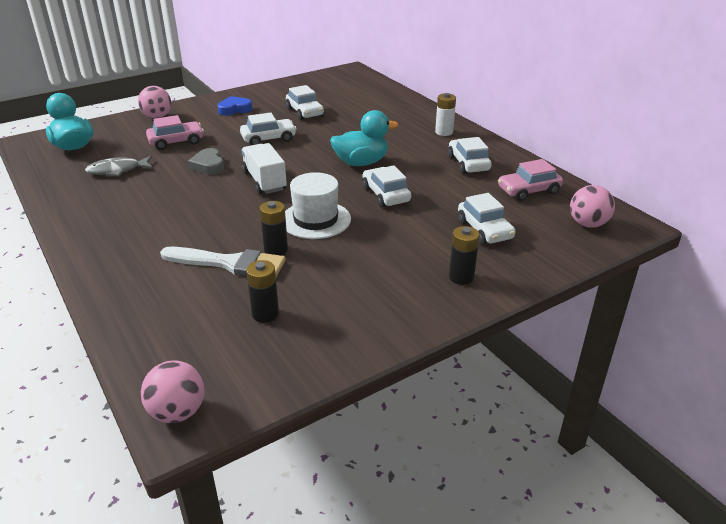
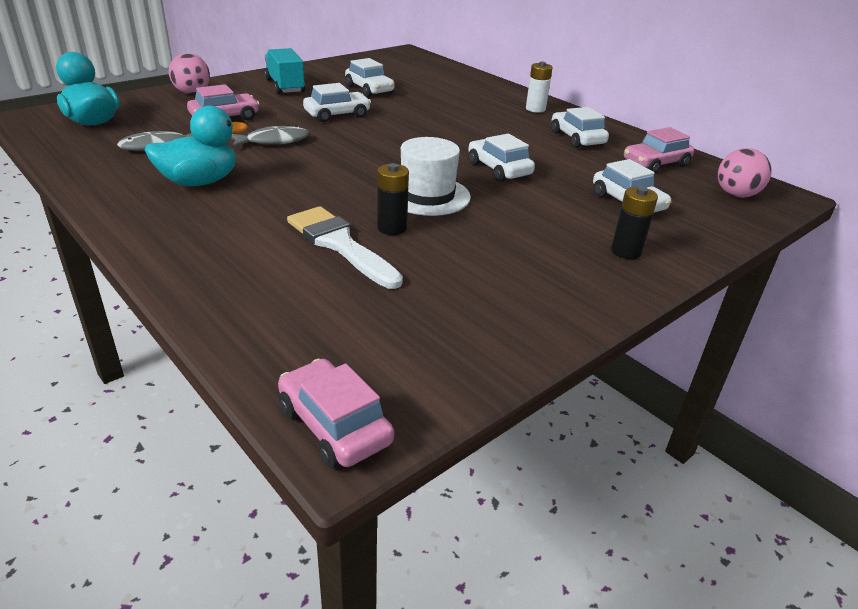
camera: 10 degrees left, 0 degrees up
(177, 412) = (334, 425): pink ball -> pink car
(208, 165) = (273, 141): grey heart -> grey fish
(230, 263) = (340, 244): white brush -> white brush turned 135 degrees counterclockwise
(234, 109) = (285, 86): blue heart -> turquoise truck
(264, 181) = (349, 156): white truck -> none
(265, 314) = (407, 299): black battery -> none
(361, 162) = (456, 138): turquoise duck -> turquoise duck (199, 182)

